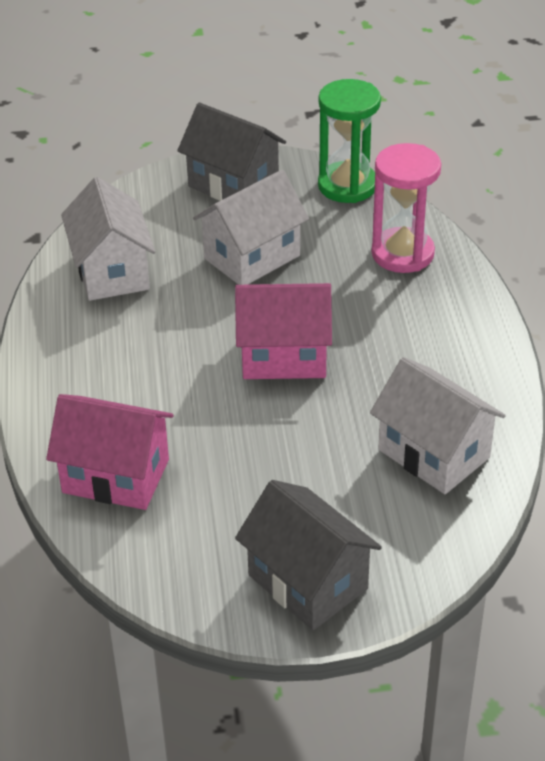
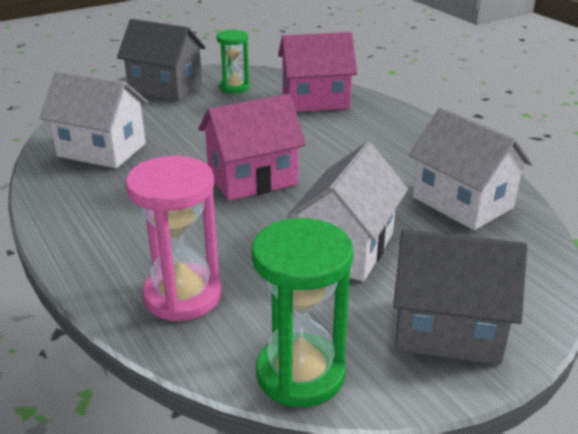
camera: 155 degrees right, 10 degrees down
(205, 549) = (234, 87): none -> green hourglass

